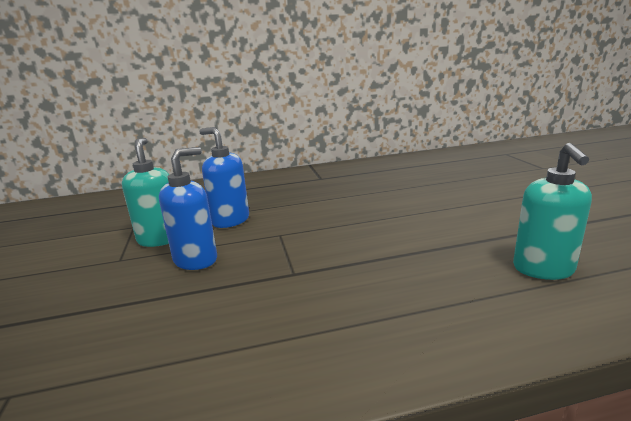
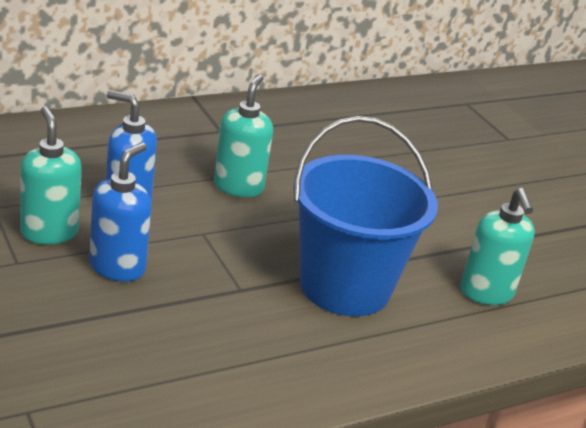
camera: 20 degrees left, 10 degrees up
(321, 205) = (238, 186): none -> turquoise soap dispenser
(394, 268) = (345, 286): none -> blue bucket

